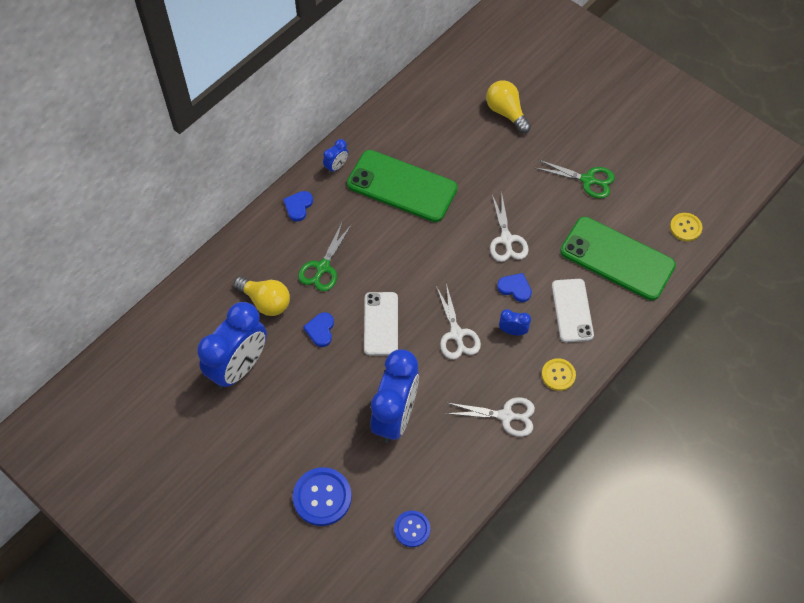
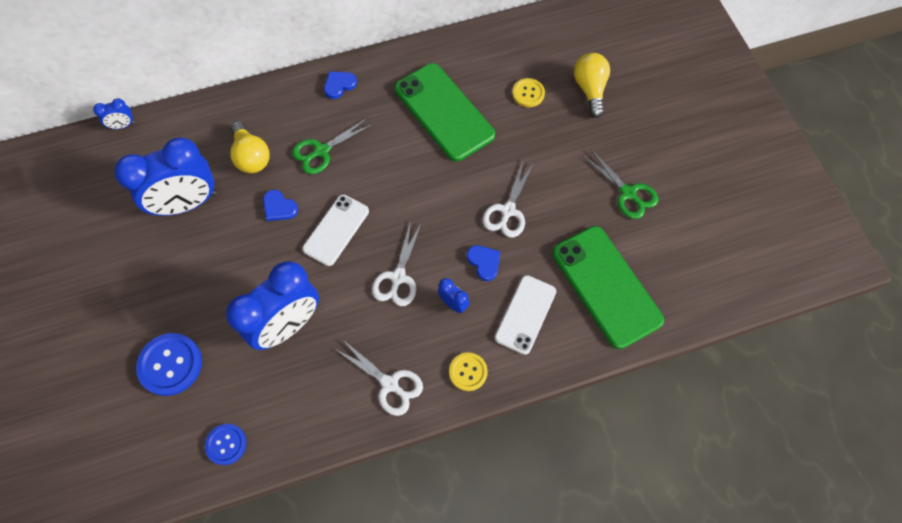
camera: 30 degrees right, 5 degrees up
(320, 330) = (279, 207): blue heart -> blue heart turned 90 degrees counterclockwise
(336, 166) = (397, 65): blue clock -> blue clock (123, 125)
(685, 227) = (699, 291): yellow button -> yellow button (528, 93)

